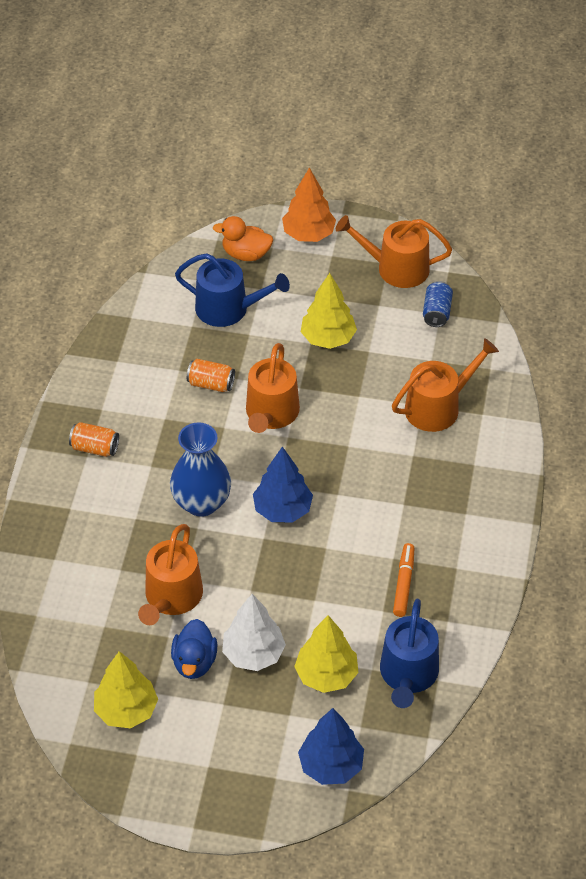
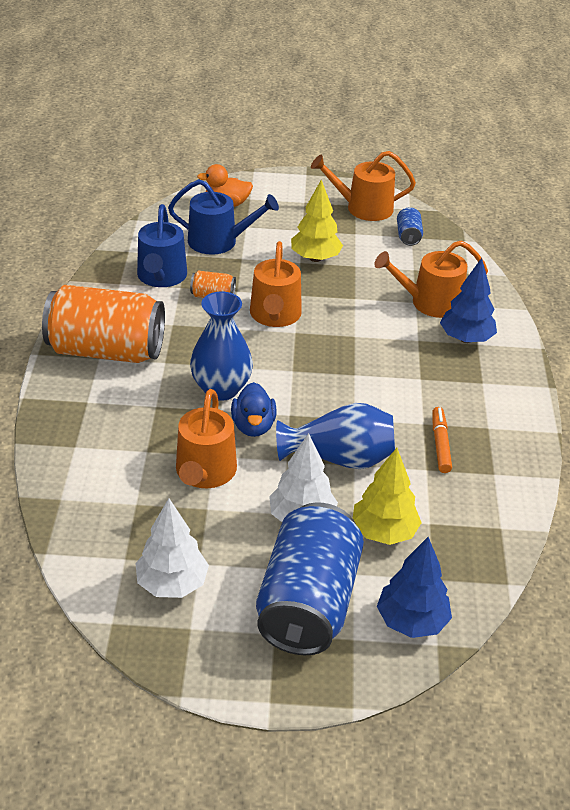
camera: 10 degrees left, 10 degrees down
(95, 448) = (106, 351): orange can -> orange can, size x2.42
(126, 710) = (172, 584): yellow tree -> white tree
(194, 662) = (240, 530): blue duck -> blue duck (253, 426)
(242, 740) = (307, 603): none -> blue can
(282, 510) = (303, 390): blue tree -> blue tree (466, 339)
(302, 592) = (339, 458): none -> blue vase
(308, 234) = (280, 189): orange tree -> none
(408, 675) = (469, 525): blue watering can -> blue watering can (161, 277)
(438, 407) = (430, 302): orange watering can -> orange watering can turned 150 degrees counterclockwise

